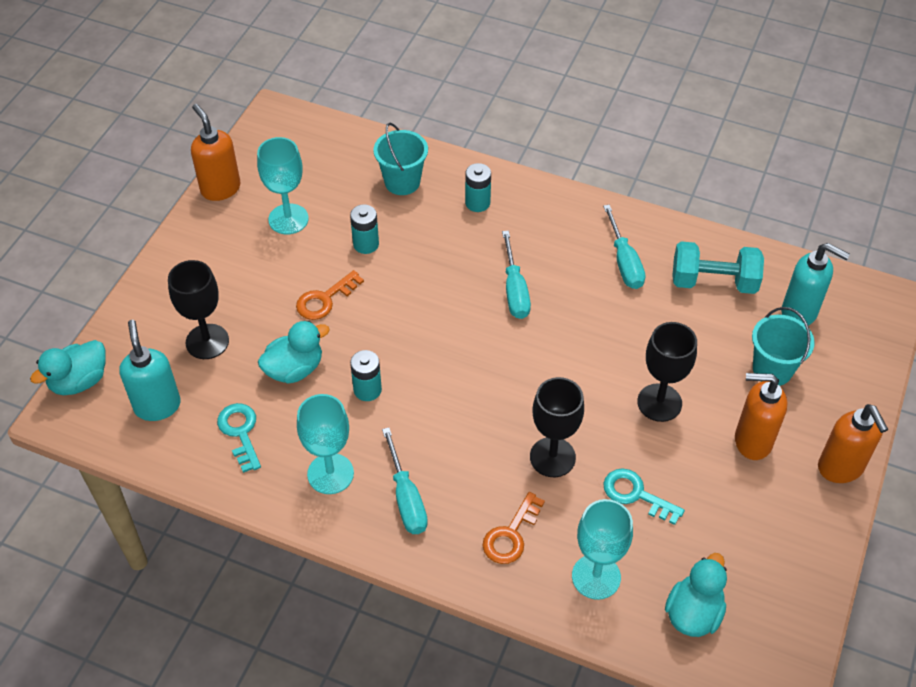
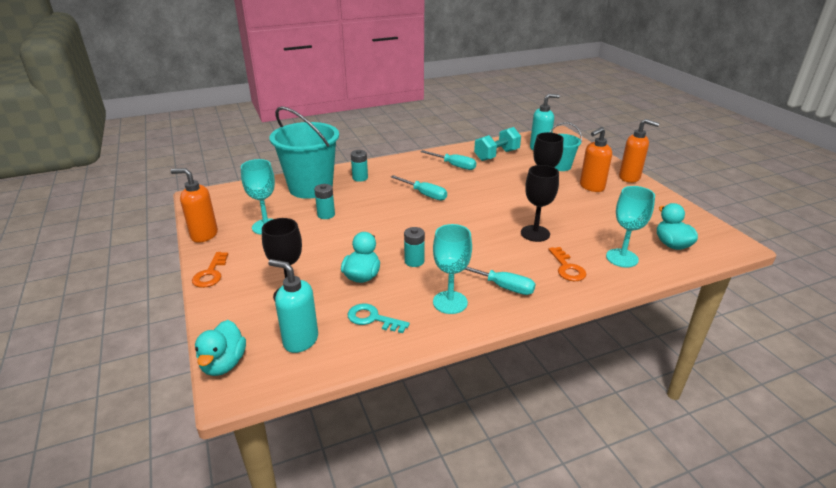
camera: 45 degrees left, 20 degrees down
(324, 300) = (336, 243): orange key -> orange key (210, 274)
(402, 182) = (310, 188): turquoise bucket -> turquoise bucket, size x1.88
(636, 494) = (585, 225): turquoise key -> none

